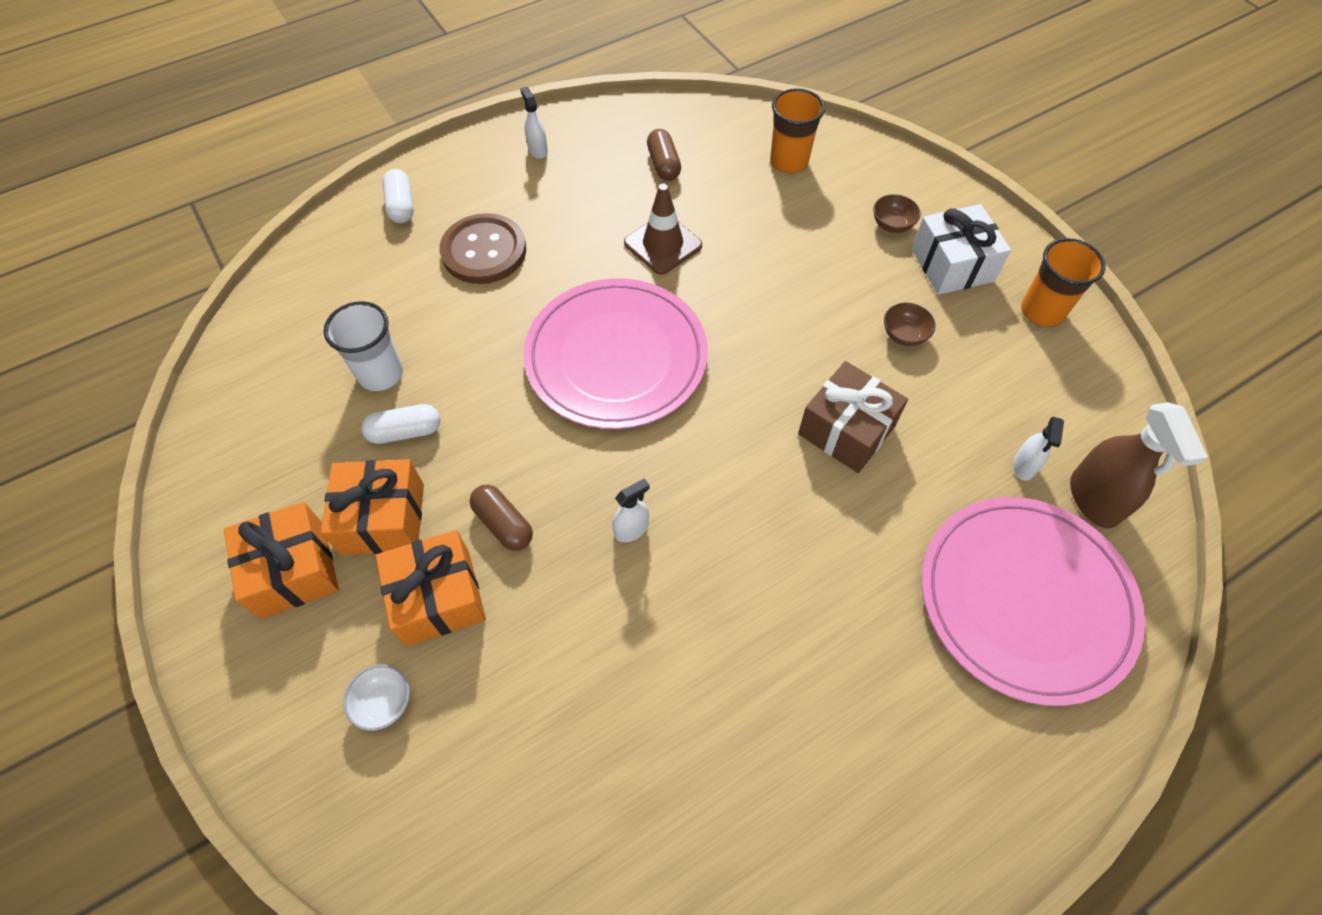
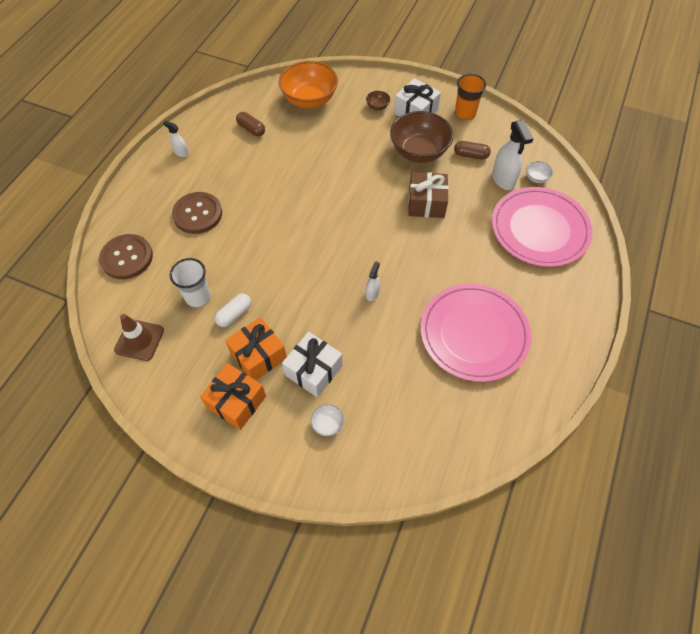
camera: 35 degrees left, 0 degrees up
(342, 262) = (127, 258): none -> brown button
(401, 206) = (133, 215): white capsule -> none
(438, 598) = (313, 370): orange gift -> white gift
(503, 524) = (315, 324): brown capsule -> brown capsule (471, 155)
(616, 357) = (304, 227): pink plate -> pink plate (474, 334)
(663, 244) = (283, 166): brown traffic cone -> brown traffic cone (139, 340)
(789, 162) = (309, 100): orange cup -> orange bowl
(904, 335) = (419, 152): brown bowl -> brown bowl, size x2.41
(1024, 466) = (503, 179): white spray bottle -> white spray bottle, size x1.87
(1094, 499) = (536, 178): brown spray bottle -> white bowl

